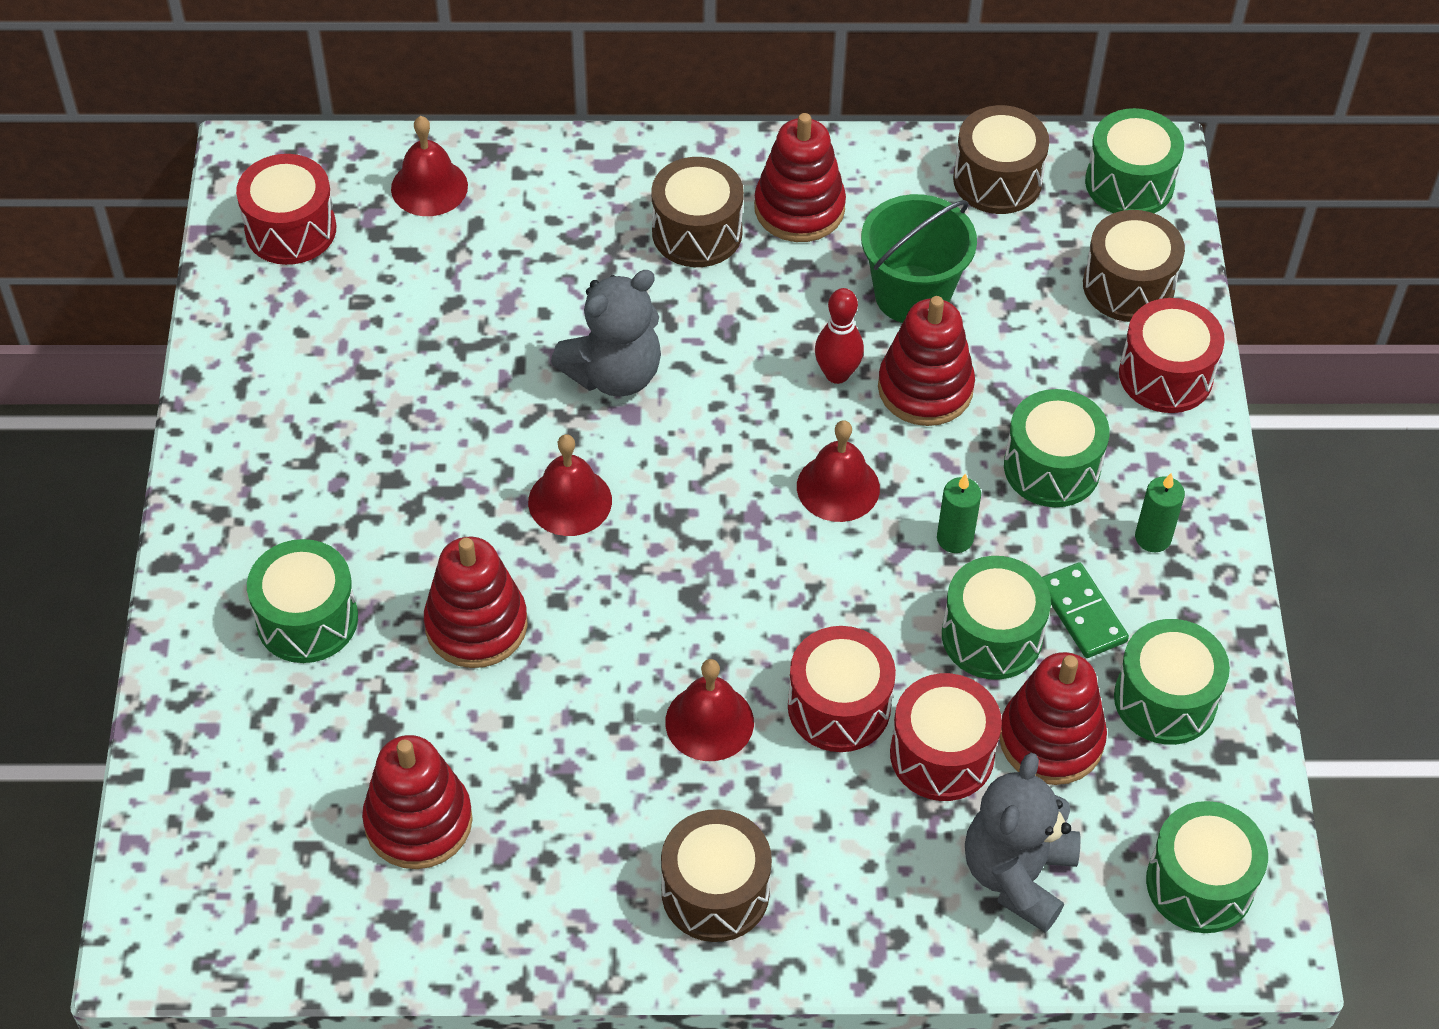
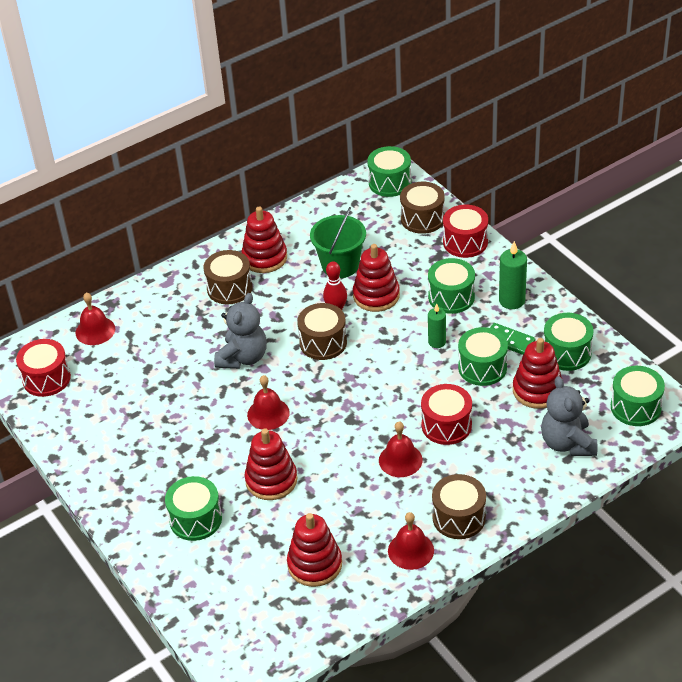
camera: 30 degrees left, 10 degrees down
(838, 487) = (374, 349): red bell -> red bell (411, 550)
(942, 754) = (501, 419): red drum -> none
(997, 180) = (336, 207): brown drum -> brown drum (323, 342)
(1153, 538) = (512, 300): green candle -> green candle, size x1.51

